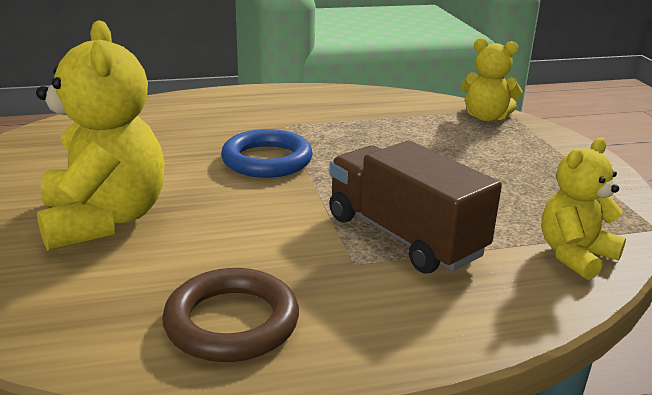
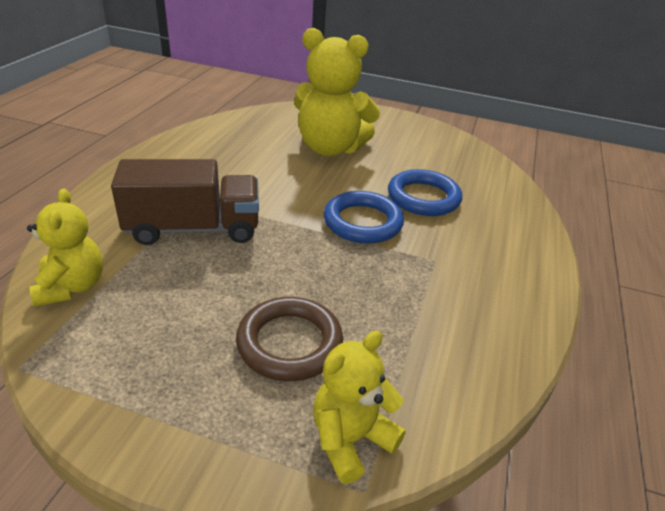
camera: 120 degrees right, 10 degrees up
(181, 144) = (423, 198): none -> blue ring
(232, 322) = (196, 152): brown ring -> brown ring (289, 343)

